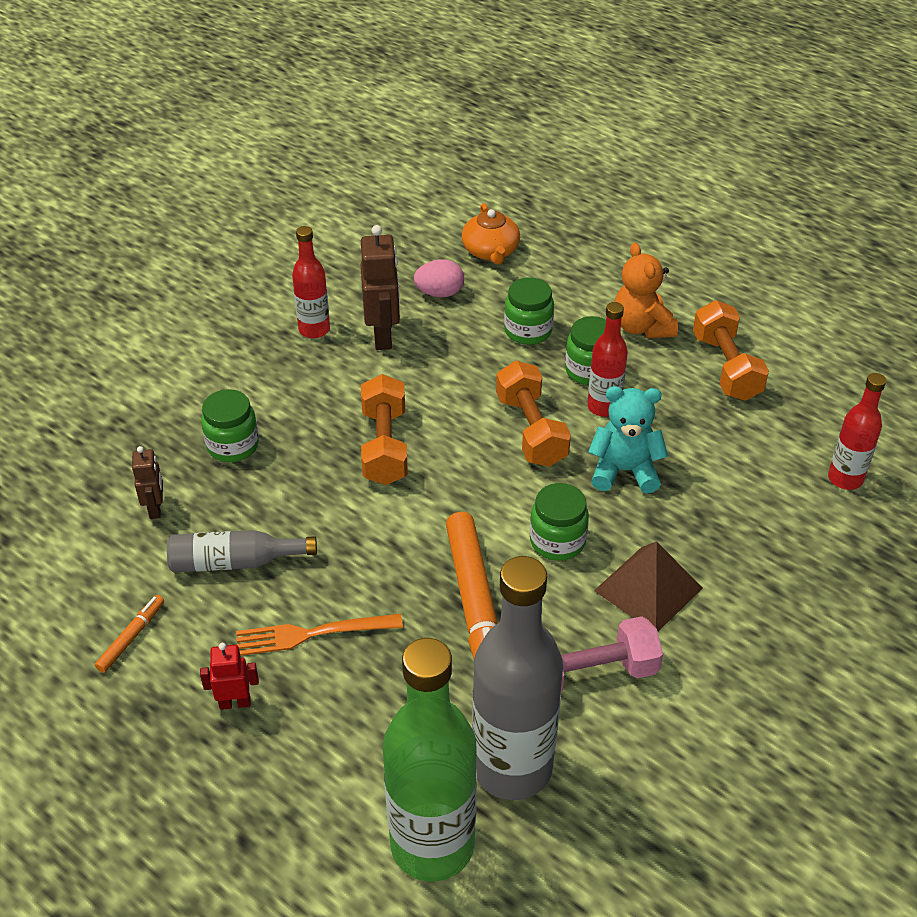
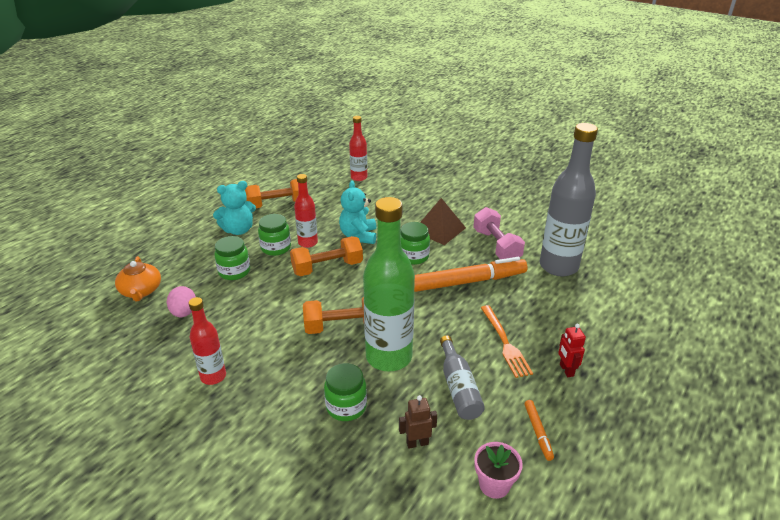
camera: 95 degrees left, 10 degrees down
(71, 574) = (494, 485): none -> pink flower pot
(131, 637) = (538, 432): orange marker -> orange marker turned 120 degrees counterclockwise
(383, 336) = (228, 337): brown robot -> none
(432, 845) = (612, 288): green bottle -> green bottle (389, 357)
(491, 251) = (141, 291): orange teapot -> orange teapot turned 90 degrees clockwise
(642, 327) = (238, 230): orange teddy bear -> turquoise teddy bear

